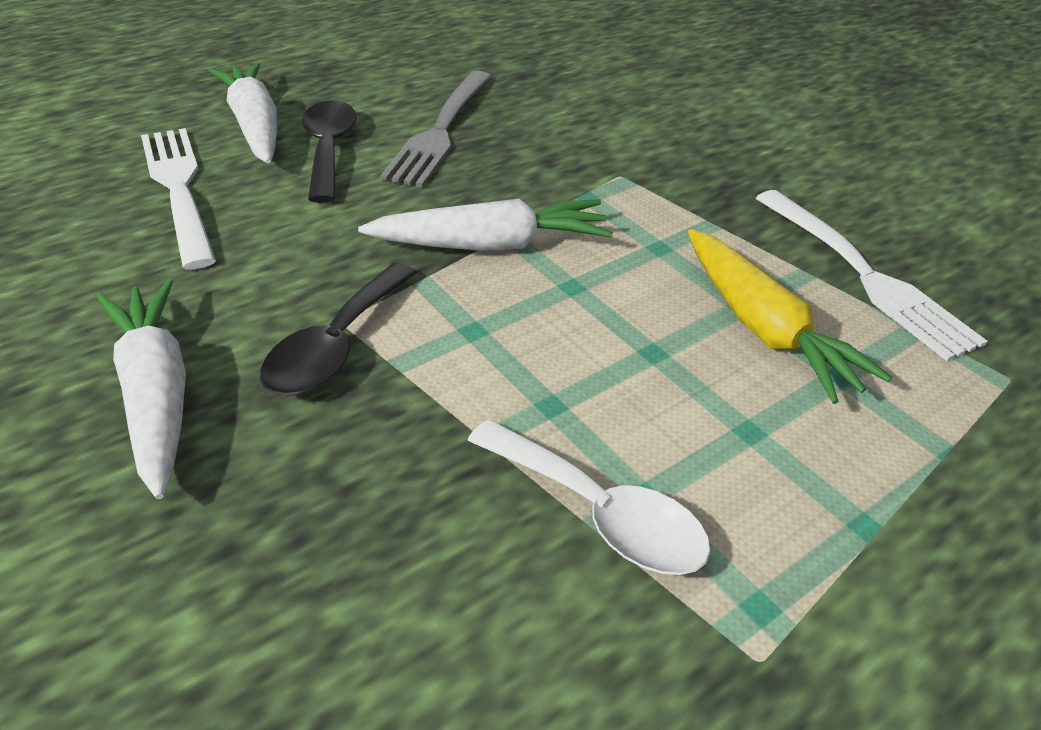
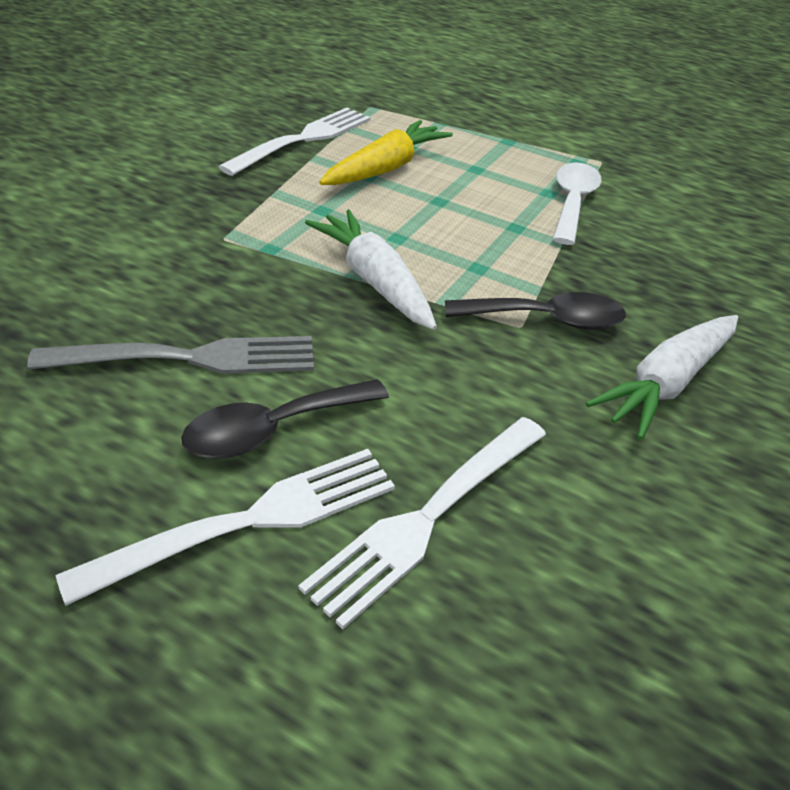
camera: 115 degrees left, 0 degrees up
(255, 126) = (250, 521): white carrot -> white fork

